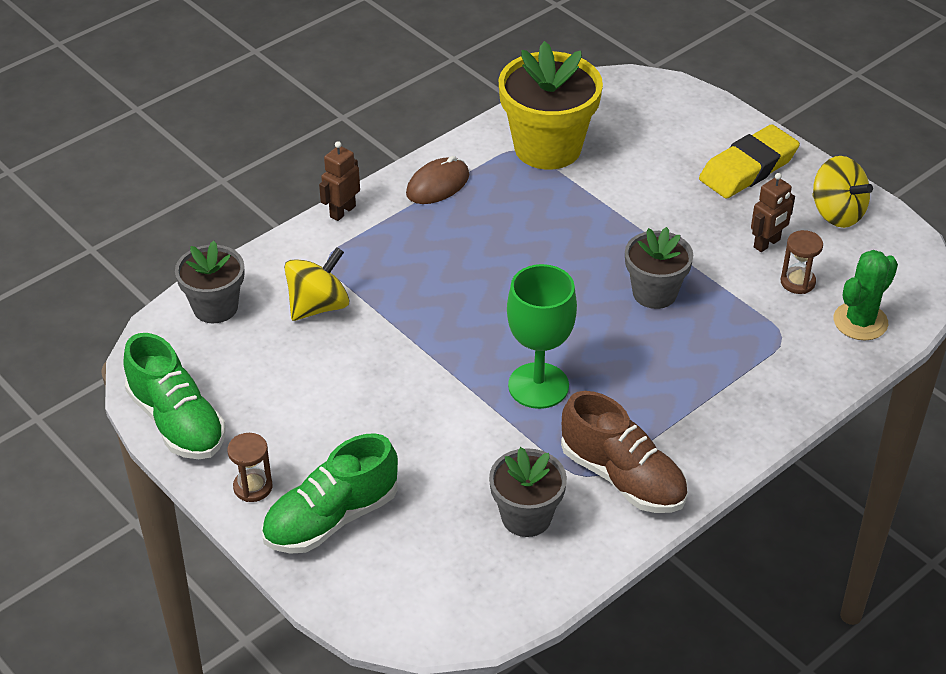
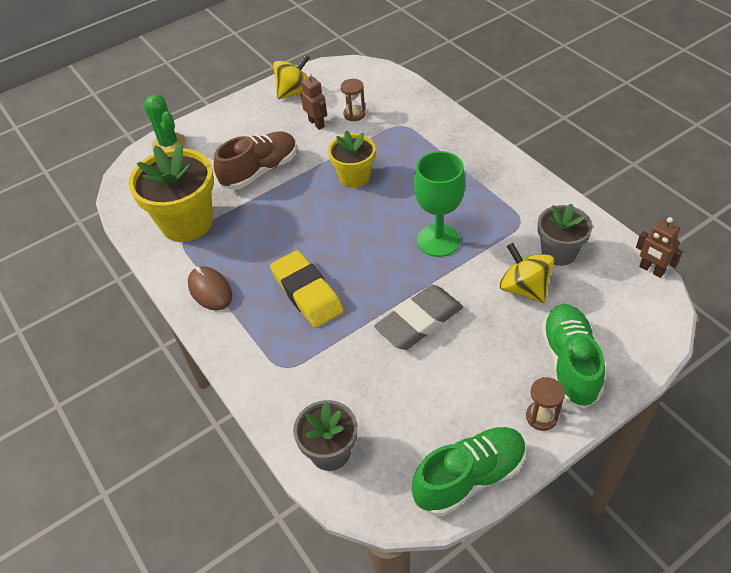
camera: 80 degrees left, 5 degrees up
(318, 306) = (339, 373): yellow spinning top -> yellow spinning top (524, 288)
(331, 518) = (569, 363): green shoe -> green shoe turned 150 degrees counterclockwise
(342, 211) = (226, 355): brown robot -> brown robot (651, 270)
(396, 372) = (419, 321): none -> grey eraser
(622, 477) = (521, 204): brown shoe -> brown shoe (260, 171)
(654, 293) = (354, 177): grey flower pot -> yellow flower pot
(748, 168) = (241, 125): yellow eraser -> yellow eraser (307, 293)
(860, 321) = (392, 93): green cactus -> green cactus (169, 144)

